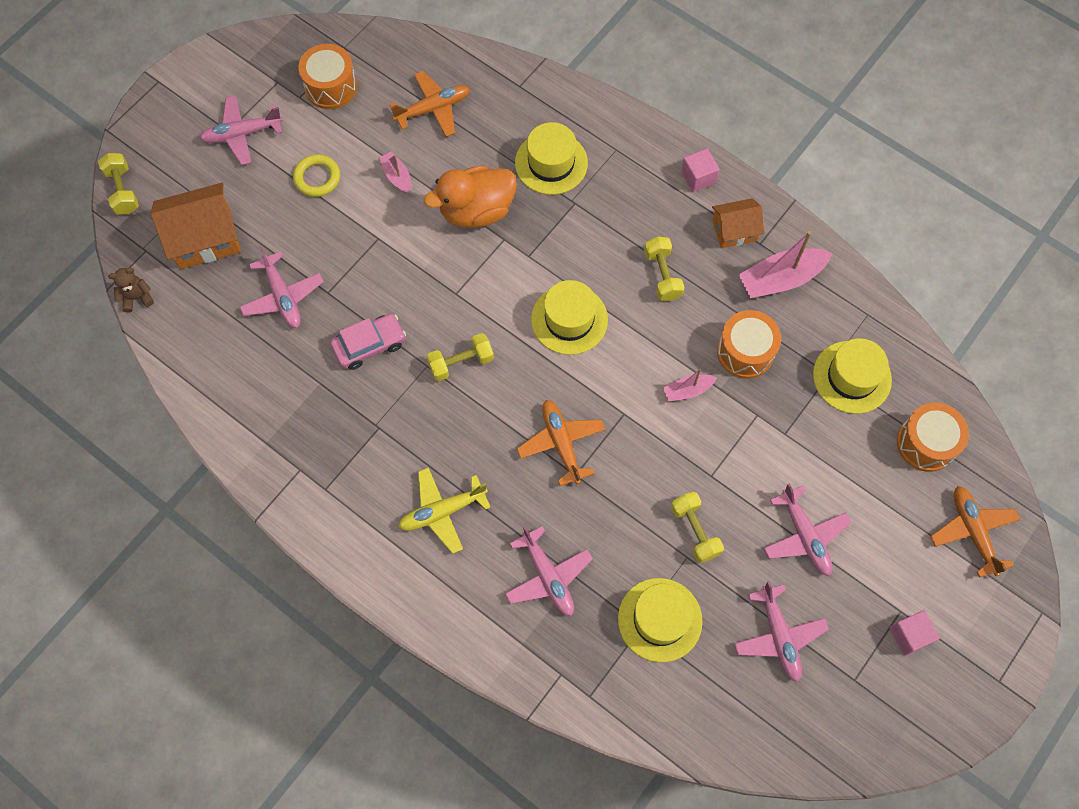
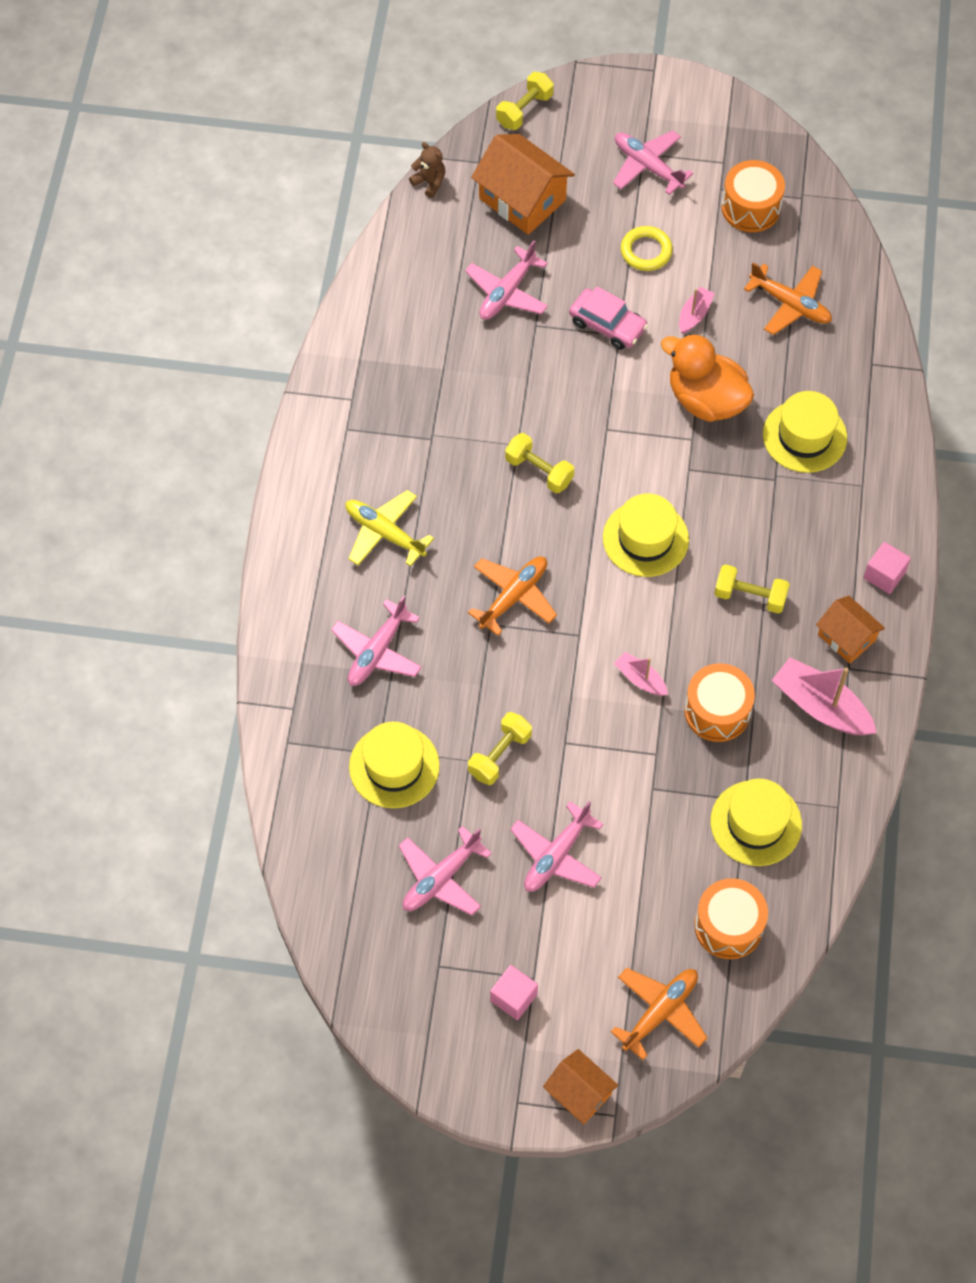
camera: 60 degrees right, 5 degrees down
(369, 345) = (506, 387): pink car -> pink car (607, 325)
(662, 275) = (750, 596): yellow dumbbell -> yellow dumbbell turned 60 degrees clockwise
(1012, 629) = (579, 1093): none -> orange house

